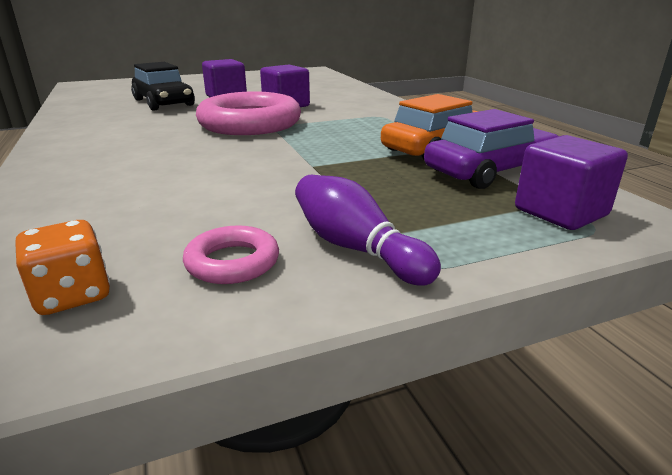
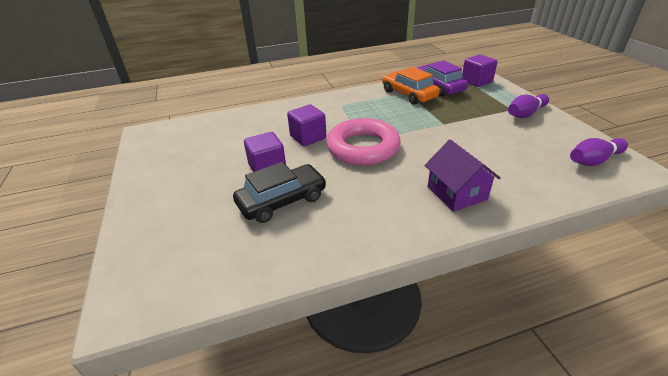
camera: 85 degrees left, 10 degrees up
(73, 295) = (593, 160): orange dice -> purple bowling pin
(101, 160) = (456, 193): none -> purple house
(232, 262) = (550, 134): pink ring -> none

